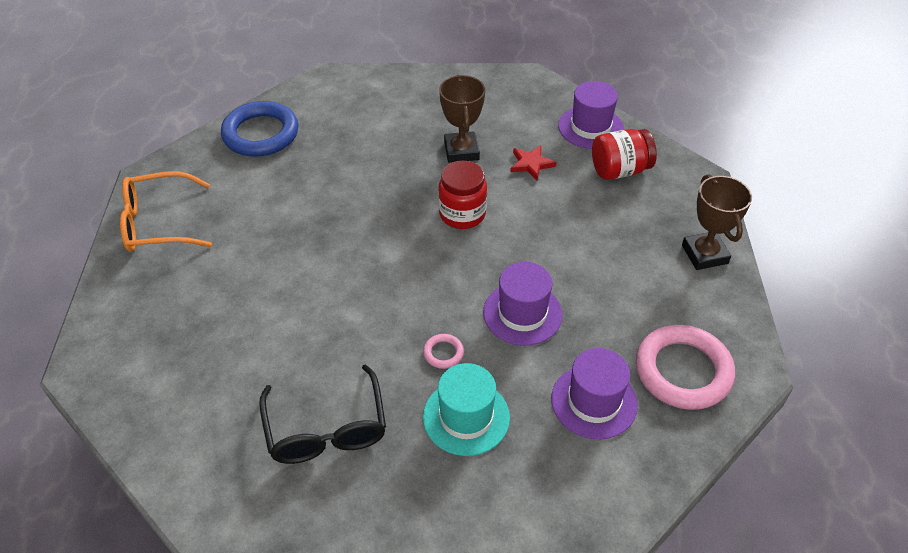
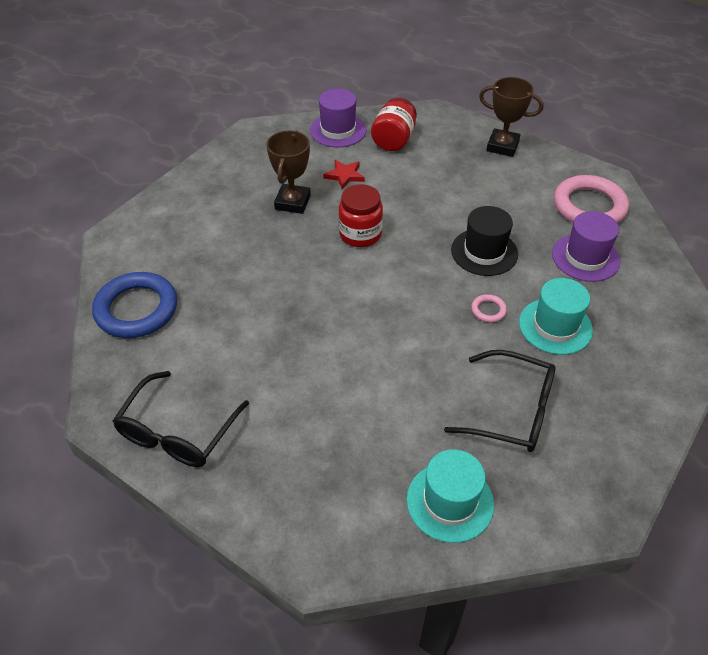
camera: 55 degrees left, 0 degrees up
(158, 223) = (177, 432): orange glasses -> black glasses
(192, 428) = (450, 502): none -> turquoise hat
(461, 151) = (292, 202): brown trophy -> brown trophy turned 75 degrees clockwise
(522, 313) = (484, 252): purple hat -> black hat

